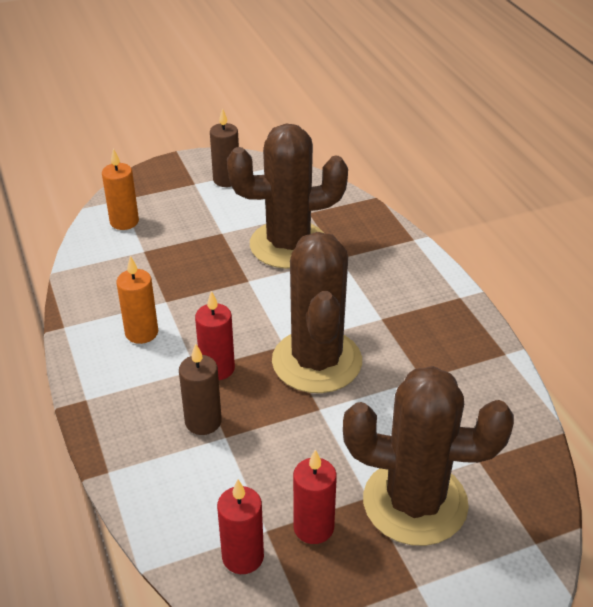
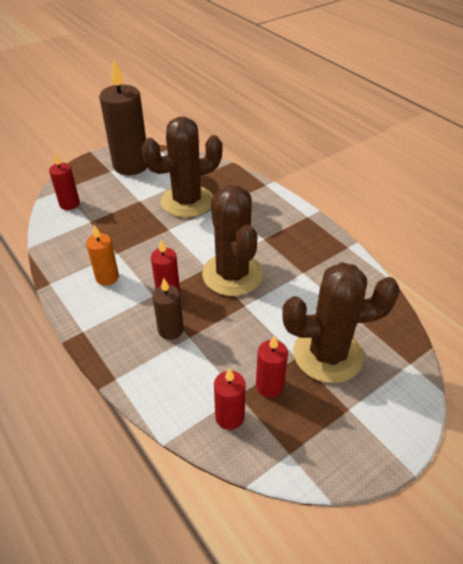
camera: 15 degrees left, 5 degrees up
(124, 222) = (69, 204): orange candle -> red candle
(226, 180) = (131, 165): brown candle -> brown candle, size x1.95

